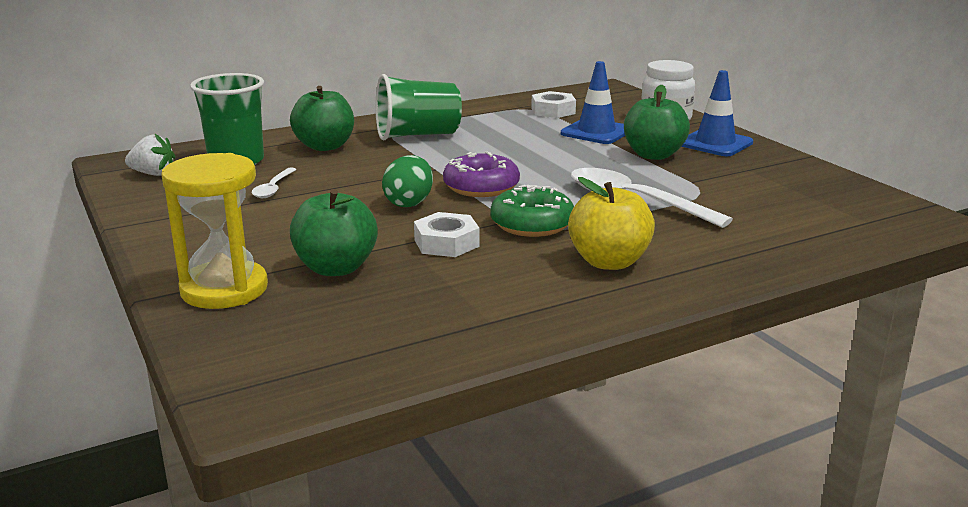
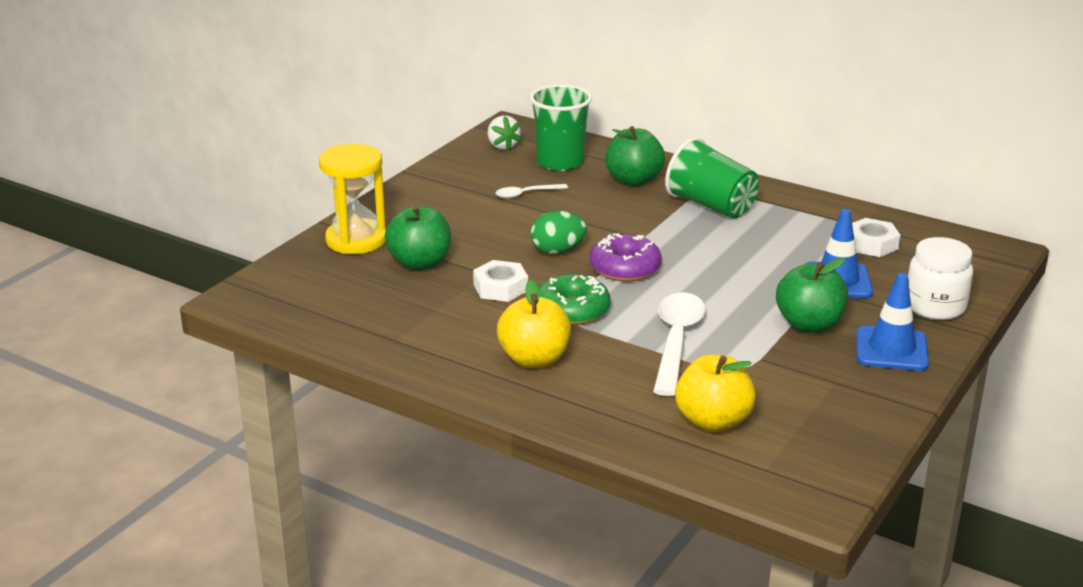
camera: 60 degrees right, 5 degrees up
(781, 220) = (713, 421): none -> yellow apple

